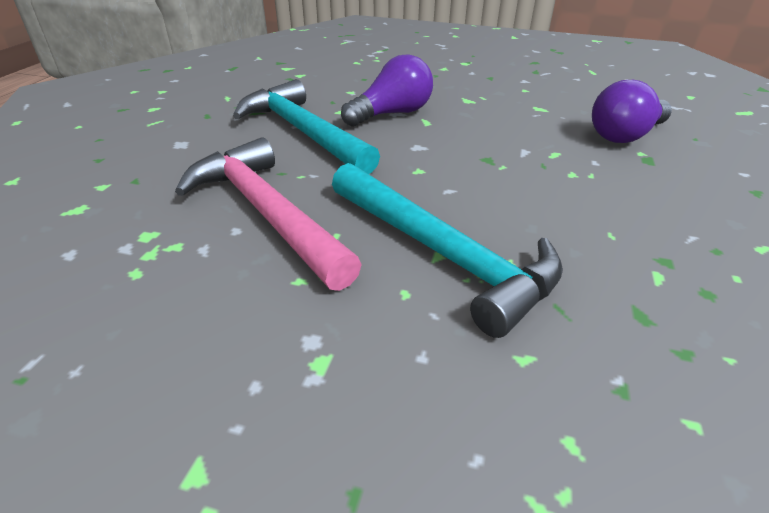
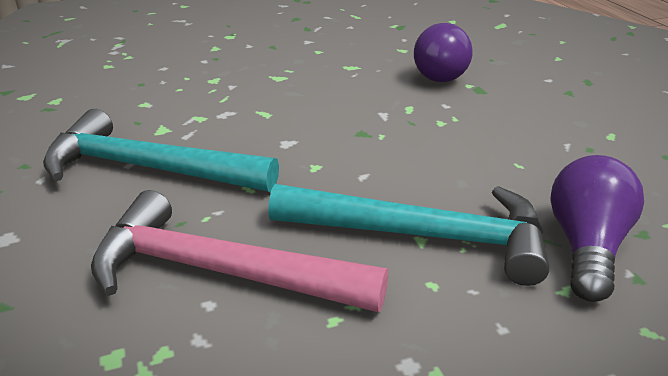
camera: 35 degrees left, 5 degrees down
(392, 114) = (221, 116): purple light bulb -> purple light bulb (586, 247)

